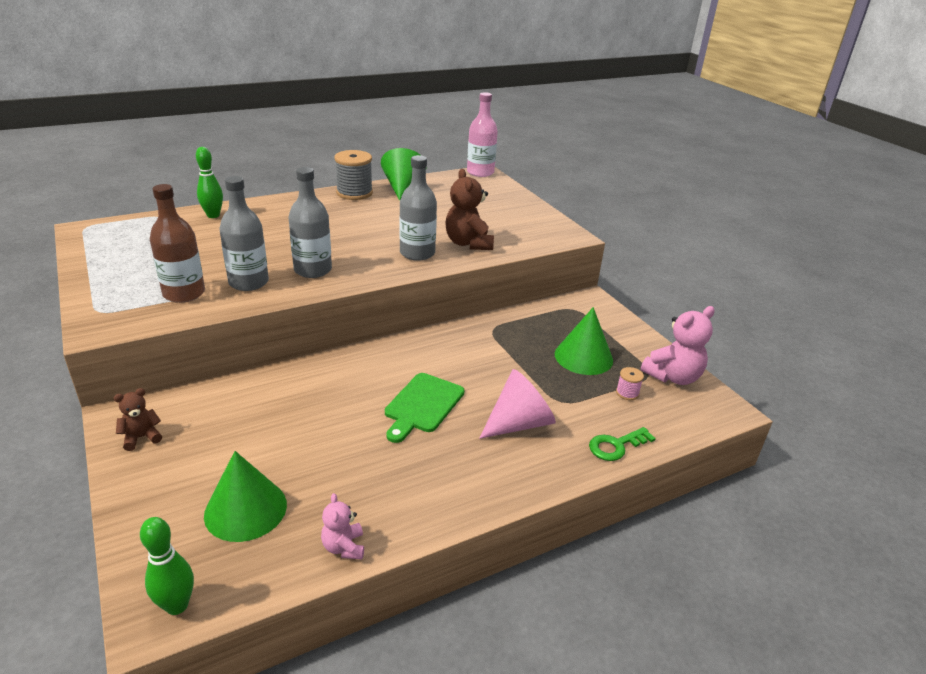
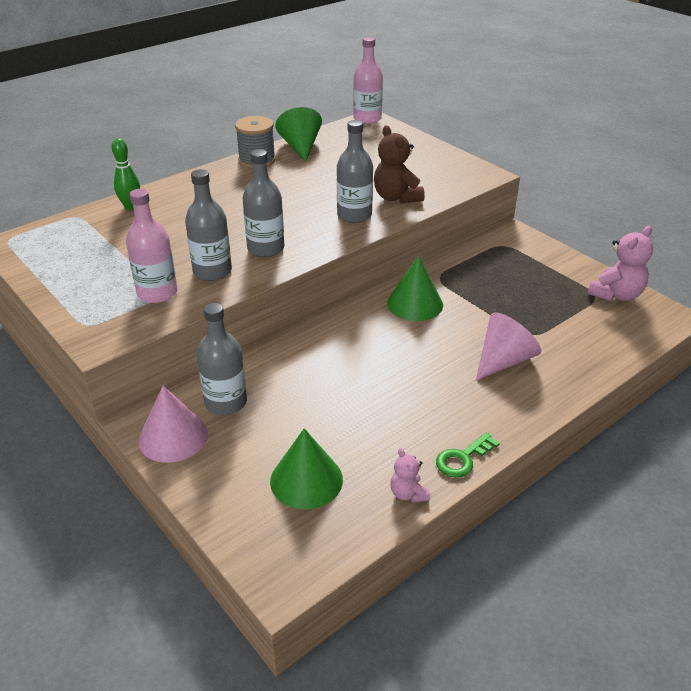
camera: 10 degrees left, 5 degrees up
(141, 437) = (173, 436): brown teddy bear -> pink cone
(177, 605) = (294, 568): green bowling pin -> none
(184, 293) = (157, 293): brown bottle -> pink bottle
(213, 413) = (226, 402): none -> grey bottle
(423, 405) = (412, 360): green cutting board -> none
(583, 357) = (532, 290): green cone -> green cone (415, 304)
(616, 446) = (594, 365): green key -> green key (463, 459)
(627, 393) = (583, 316): pink spool -> none

